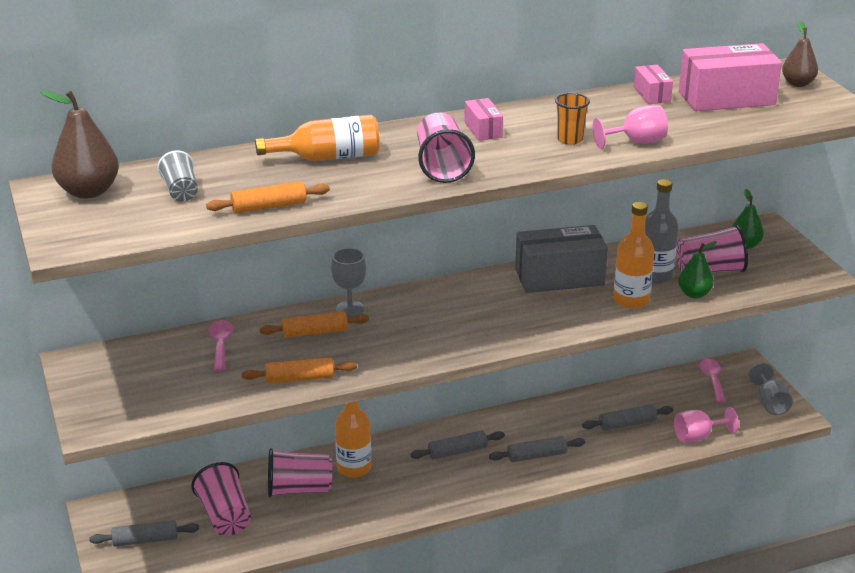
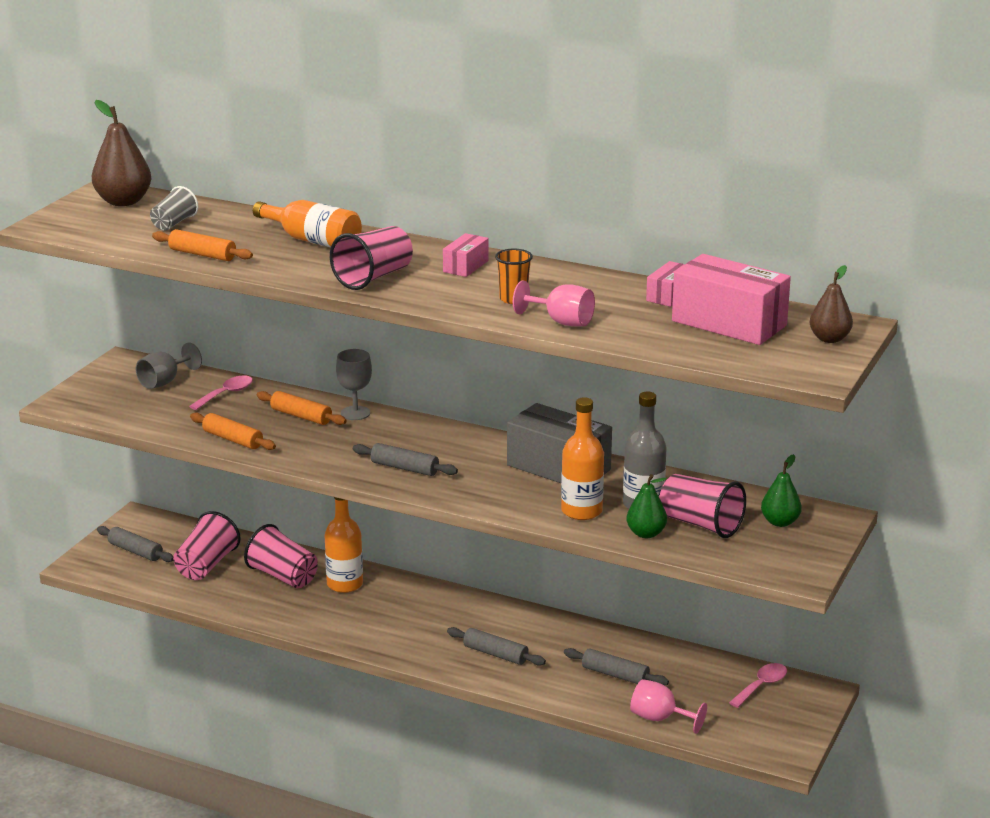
camera: 45 degrees right, 5 degrees down
(457, 451) = (439, 616): grey rolling pin -> grey rolling pin (404, 468)
(770, 404) = (780, 733): grey goblet -> grey goblet (164, 382)

